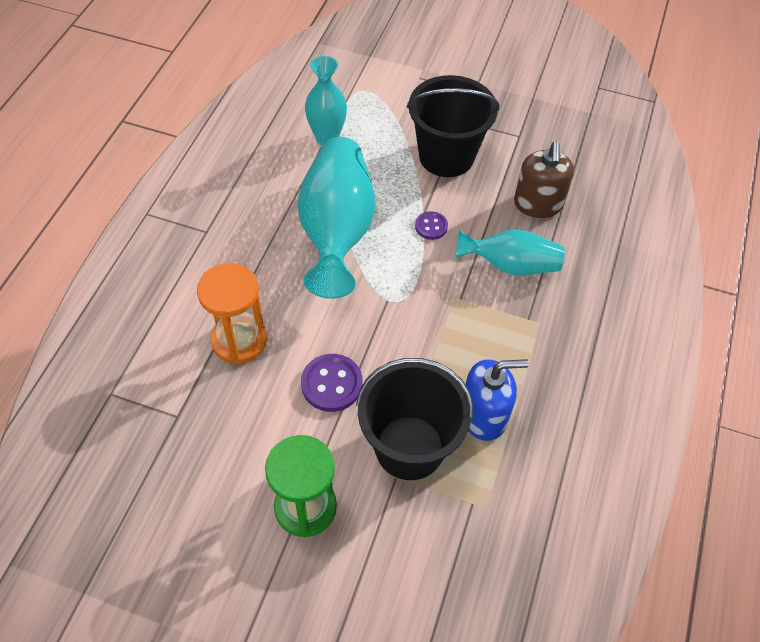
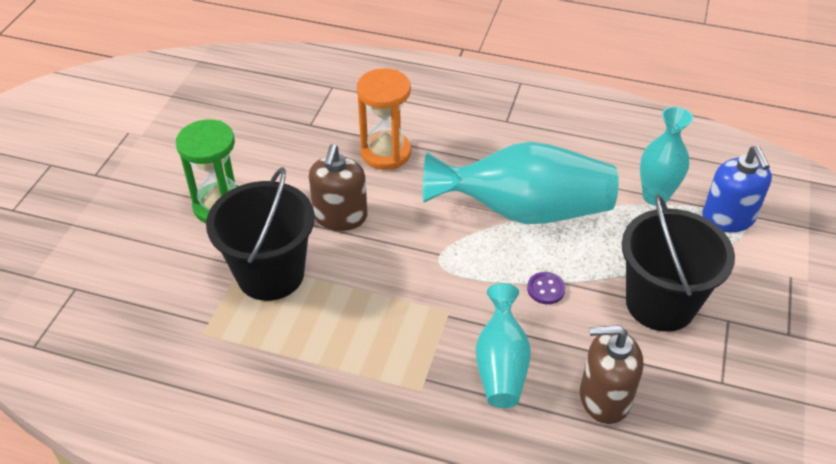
camera: 90 degrees right, 10 degrees down
(331, 384) = (340, 216): purple button -> brown soap dispenser
(483, 415) = (302, 333): blue soap dispenser -> blue soap dispenser (728, 218)

